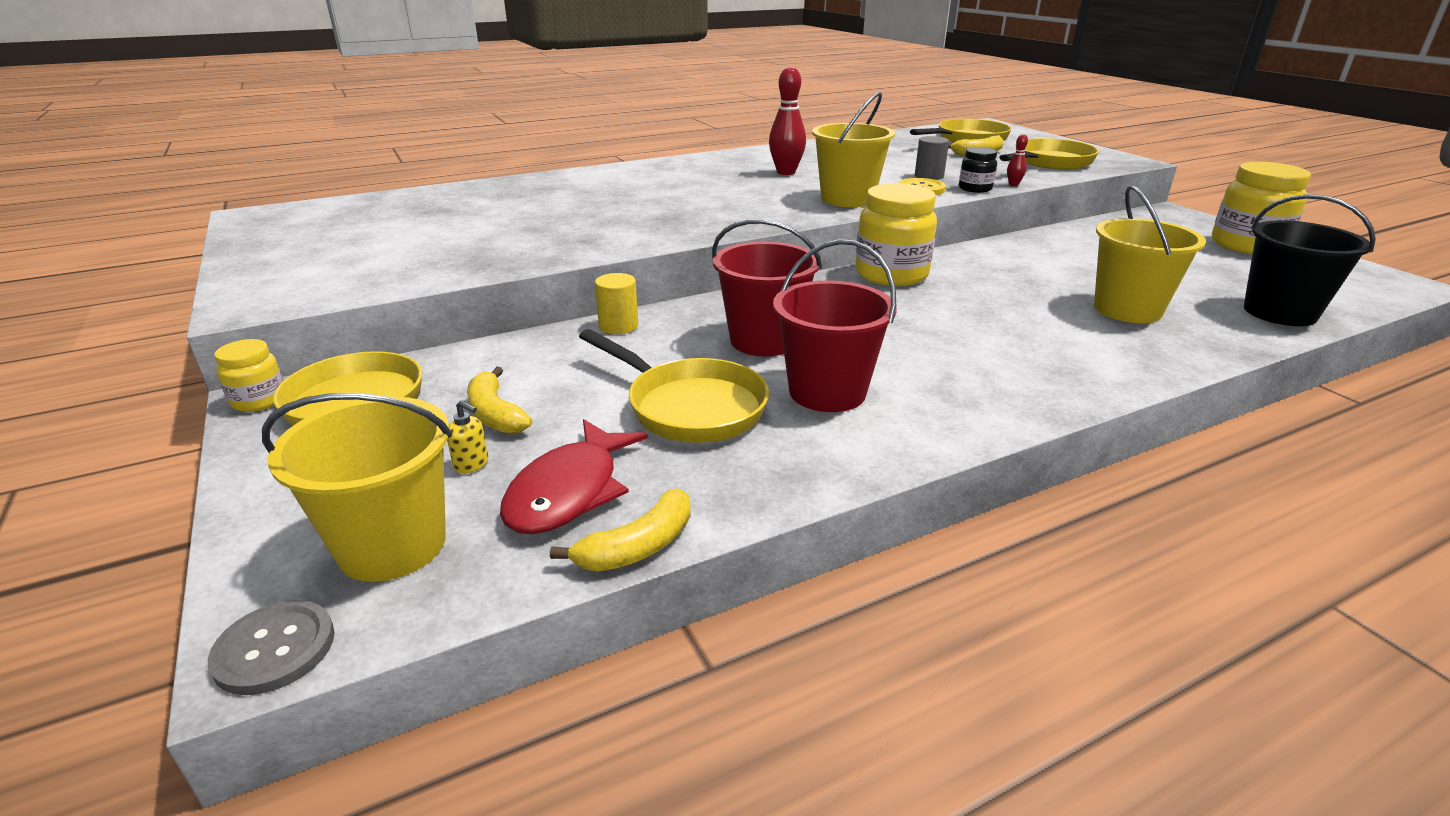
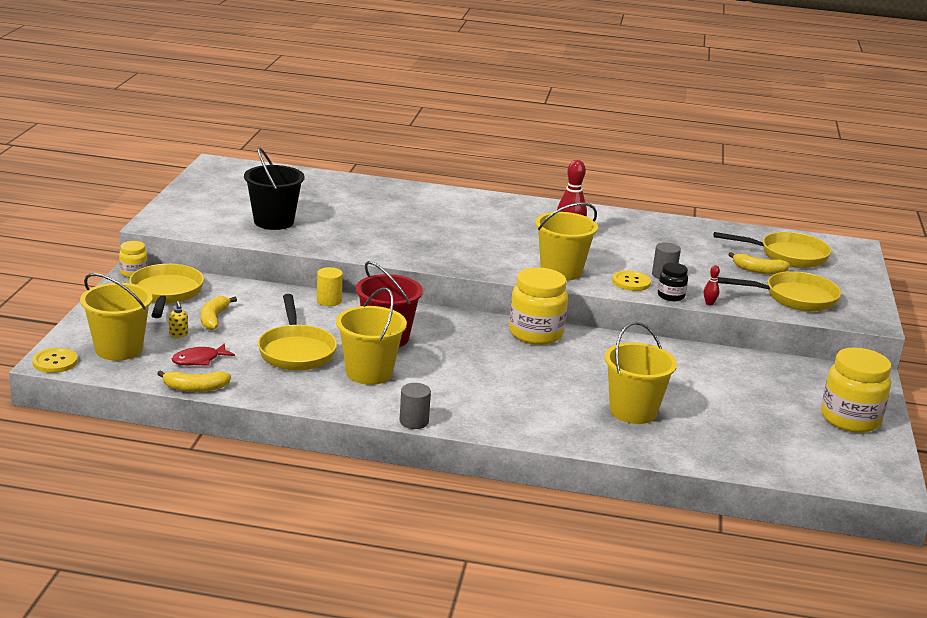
camera: 35 degrees right, 5 degrees down
(274, 649) = (55, 362): grey button -> yellow button
(569, 491) = (199, 360): red fish -> red fish, size x0.65
(827, 392) = (369, 373): red bucket -> yellow bucket
(998, 429) = (414, 421): none -> grey cylinder
(1279, 312) = (731, 455): black bucket -> black bucket (274, 222)

